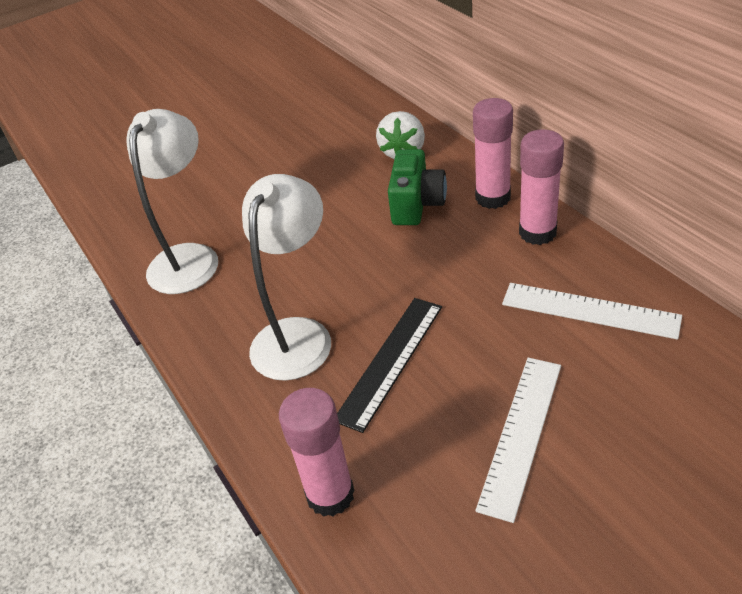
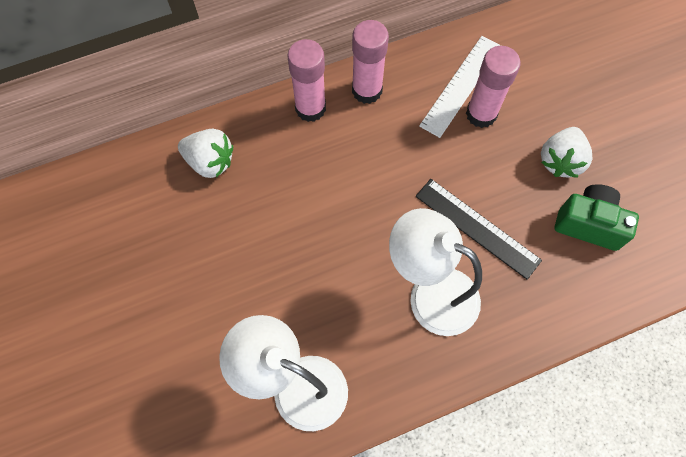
camera: 85 degrees left, 25 degrees up
(330, 494) = (590, 291): pink glue stick -> pink glue stick (481, 114)
(417, 205) = (296, 168): green camera -> green camera (588, 224)
(521, 434) = (560, 161): white ruler -> white strawberry

